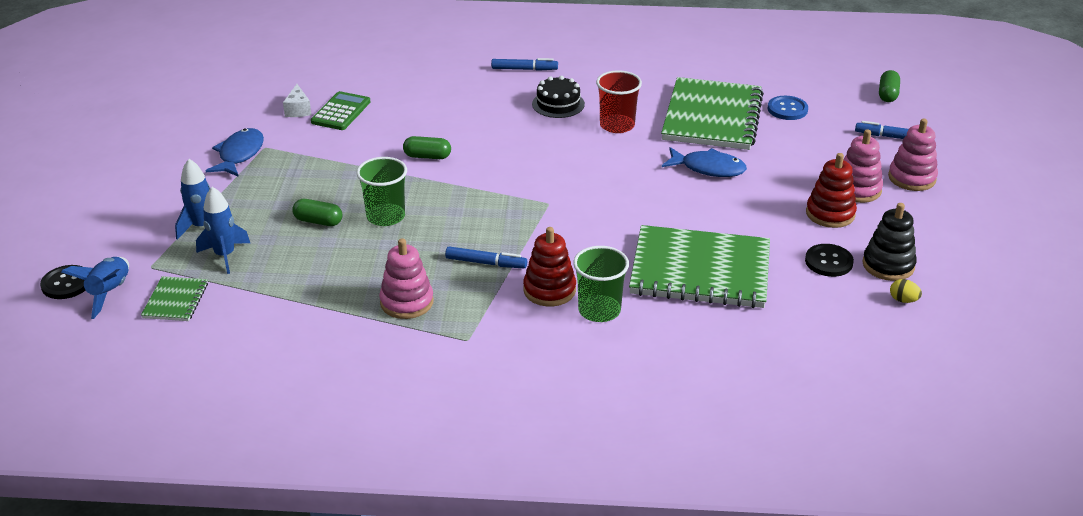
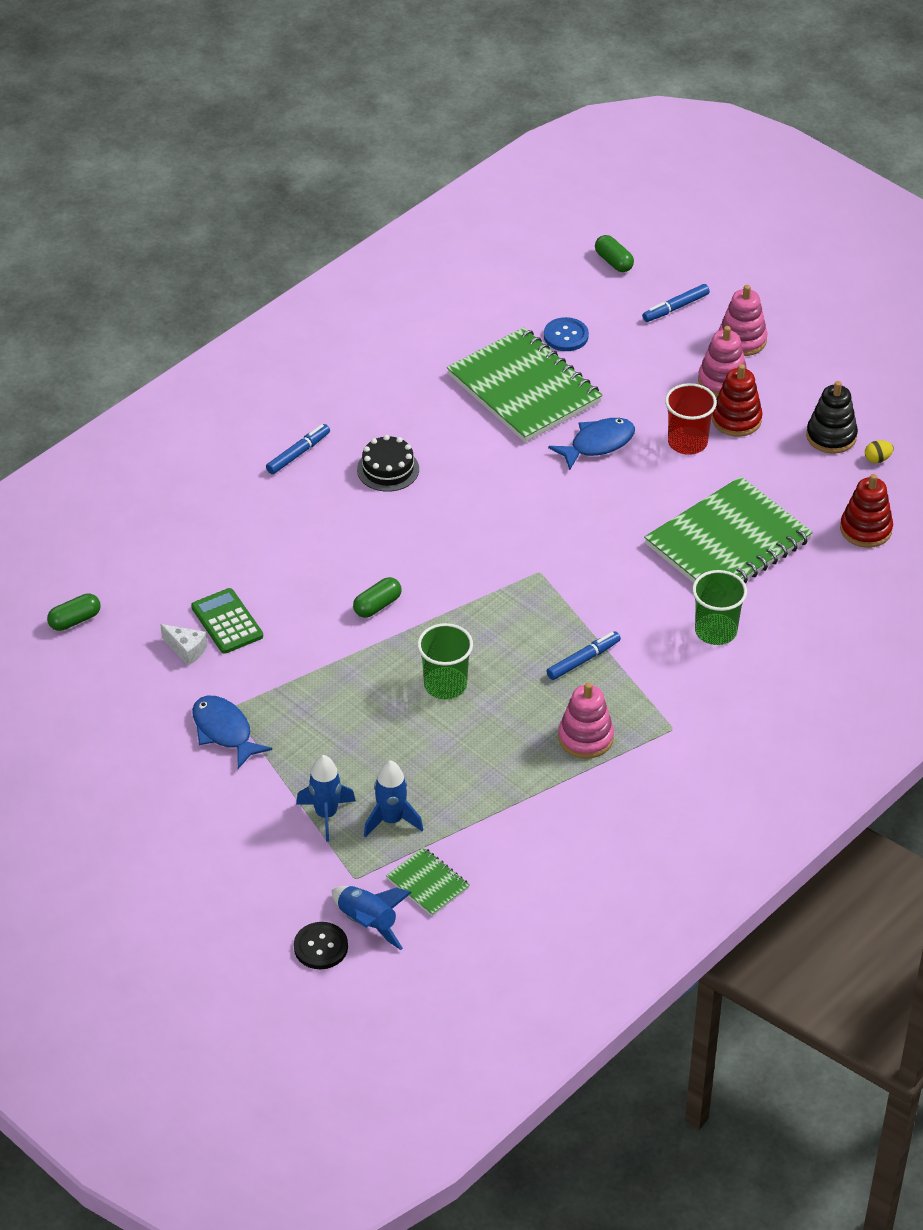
camera: 50 degrees left, 10 degrees up
(318, 221) = (404, 732): green capsule -> green capsule (75, 620)
(549, 290) = (660, 644): red stacking toy -> red stacking toy (865, 529)
(617, 125) = (468, 455): red cup -> red cup (687, 442)
(828, 262) = (793, 464): black button -> none

